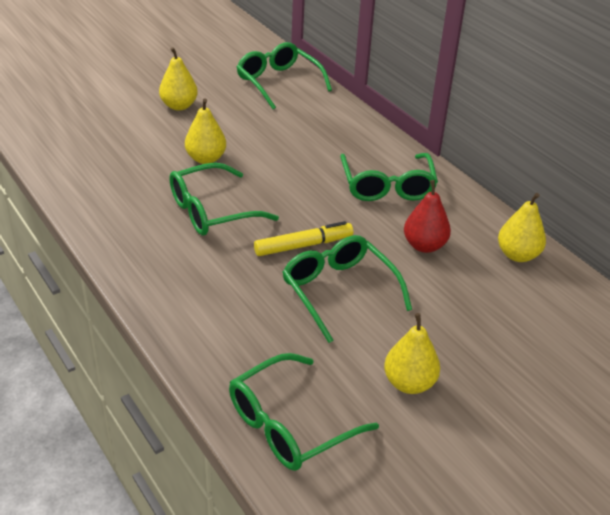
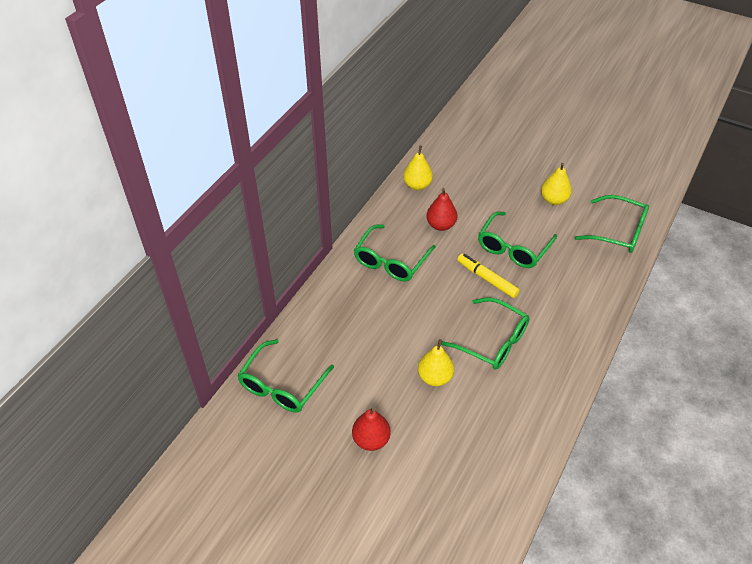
camera: 115 degrees left, 10 degrees up
(179, 106) = (371, 440): yellow pear -> red pear
(387, 186) = (391, 261): green glasses -> green glasses turned 150 degrees clockwise

